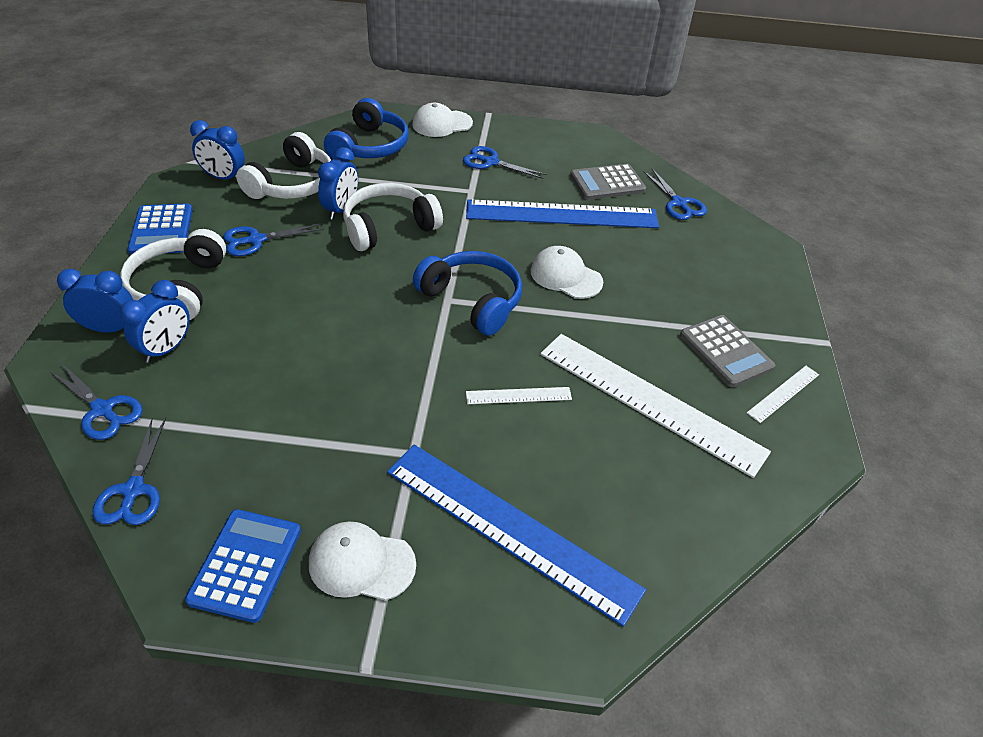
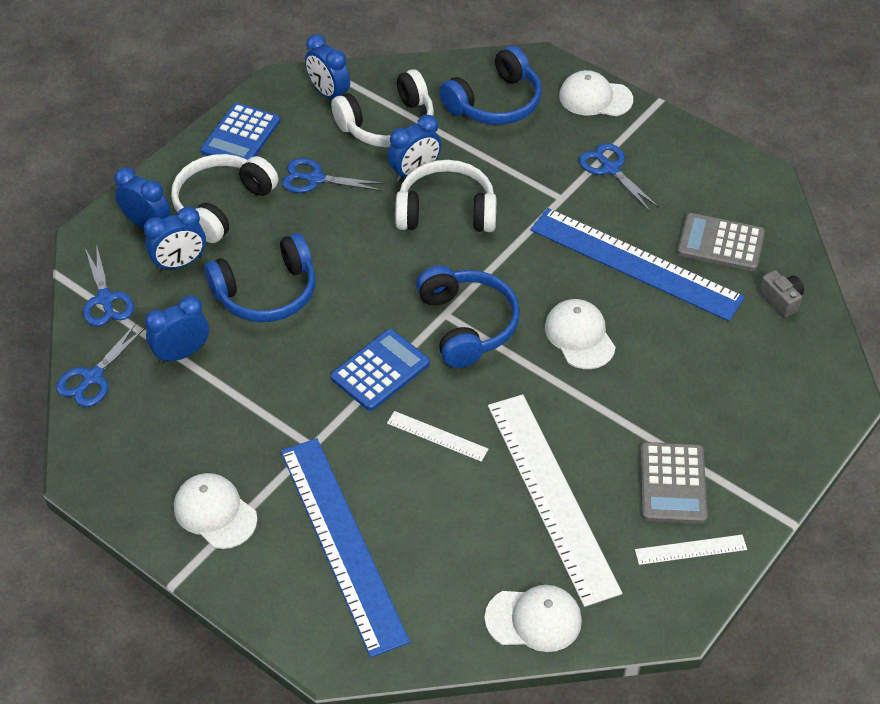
camera: 35 degrees right, 5 degrees up
(221, 426) = (182, 353): none -> blue clock
(246, 565) = (136, 473): blue calculator -> blue calculator (380, 371)
(274, 342) = (267, 293): none -> blue headphones
(678, 203) = (781, 300): blue scissors -> grey camera
(726, 510) = (534, 619): none -> white cap

